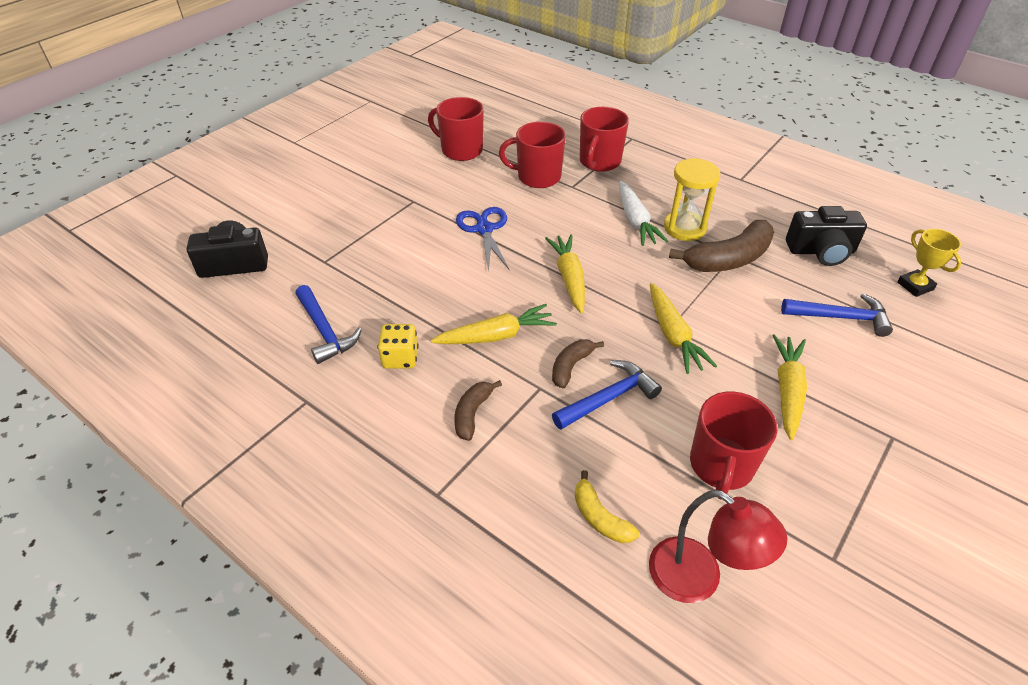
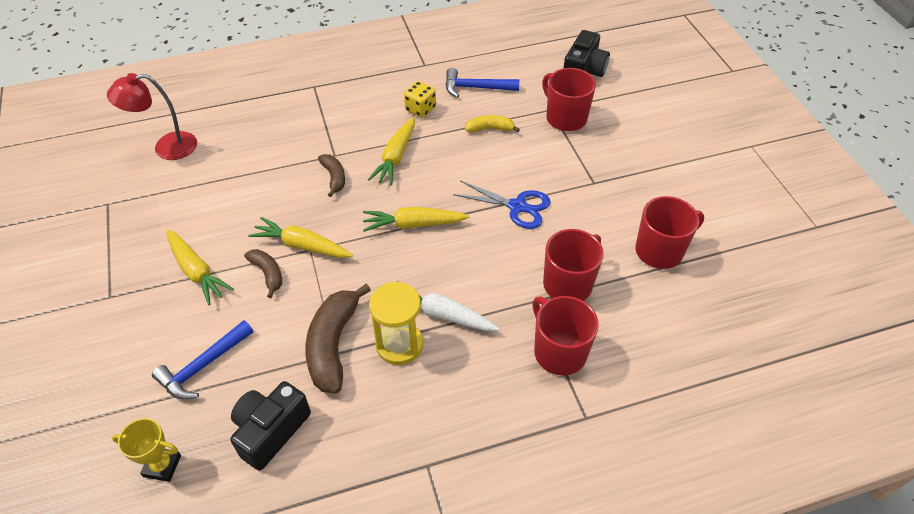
camera: 125 degrees right, 5 degrees up
(472, 414) = (347, 119): brown banana -> brown banana (268, 274)
(569, 278) = (413, 224): yellow carrot -> yellow carrot turned 150 degrees clockwise
(600, 517) = (234, 133): yellow banana -> yellow banana (490, 129)
(609, 398) = (293, 180): blue hammer -> none
(721, 466) = (198, 198): red mug -> red mug (565, 118)

